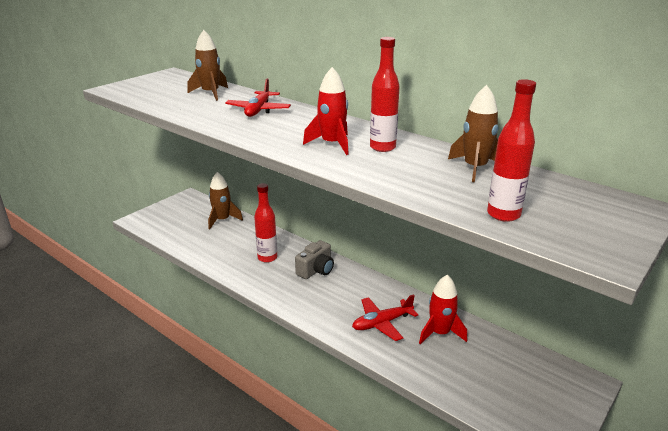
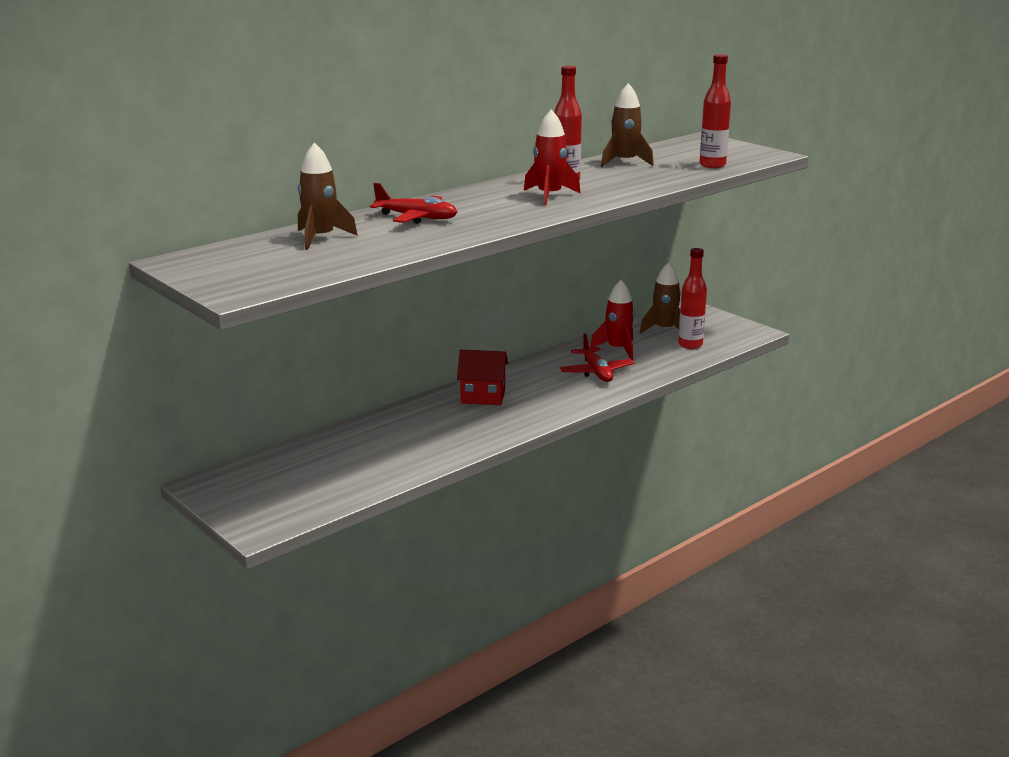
camera: 80 degrees left, 5 degrees down
(222, 220) = (311, 454): brown rocket -> brown rocket (664, 329)
(267, 258) = (440, 424): red bottle -> red bottle (690, 345)
(316, 270) = (483, 397): grey camera -> red house

